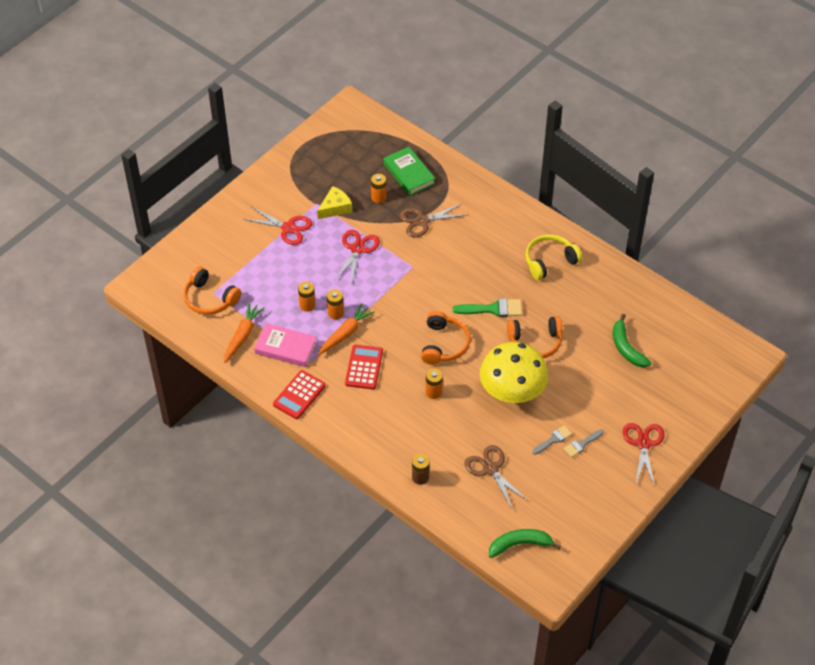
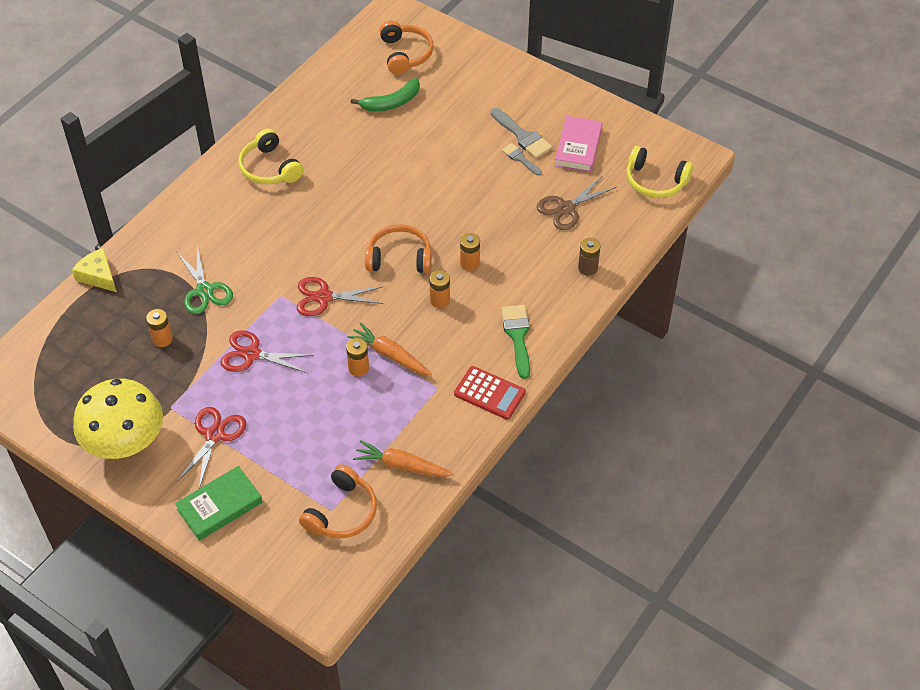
camera: 95 degrees left, 0 degrees up
(286, 348) = (418, 415): pink book -> pink book (578, 147)
(307, 305) = (347, 399): orange battery -> orange battery (440, 300)
(335, 208) = (179, 385): yellow cheese -> yellow cheese (98, 276)
(364, 367) = (441, 332): red calculator -> none
(409, 174) = (121, 310): green book -> green book (219, 506)
(422, 221) = (204, 290): brown scissors -> green scissors
(493, 309) = (344, 216): green brush -> green brush (517, 336)
(512, 392) = (462, 194): yellow mushroom -> yellow mushroom (125, 443)
(520, 544) = (655, 181): green banana -> yellow headphones
(535, 342) = (390, 177): orange headphones -> orange headphones (405, 54)
(582, 444) = (522, 136): grey brush -> grey brush, size x1.60
(643, 443) = (514, 89): red scissors -> red scissors (324, 297)

